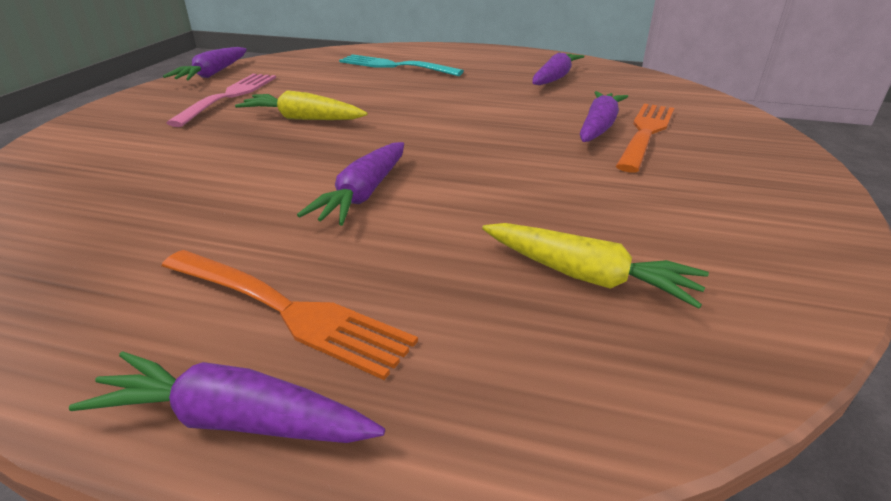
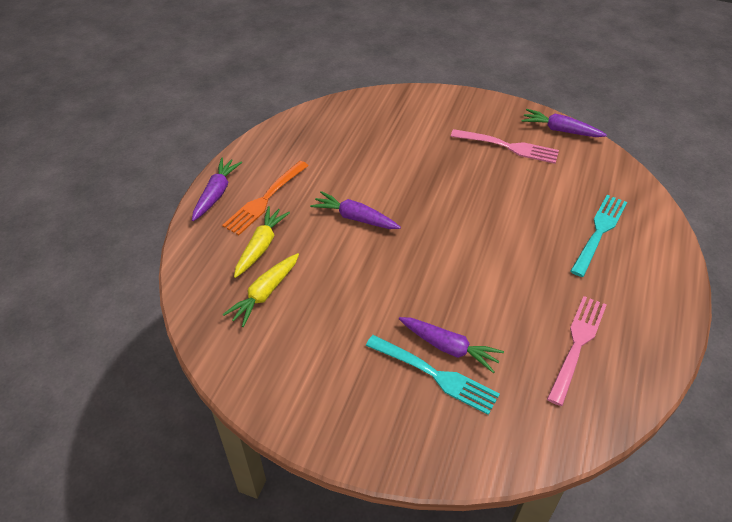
camera: 95 degrees right, 15 degrees up
(303, 119) = (465, 186): yellow carrot -> yellow carrot (260, 247)
(554, 78) = (577, 345): purple carrot -> pink fork
(646, 133) = (434, 375): orange fork -> turquoise fork

